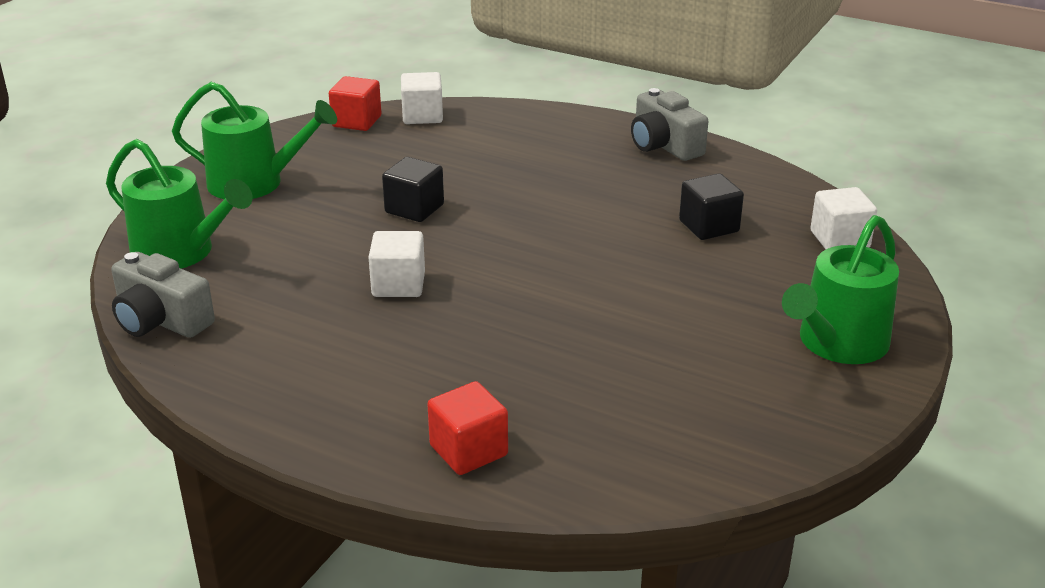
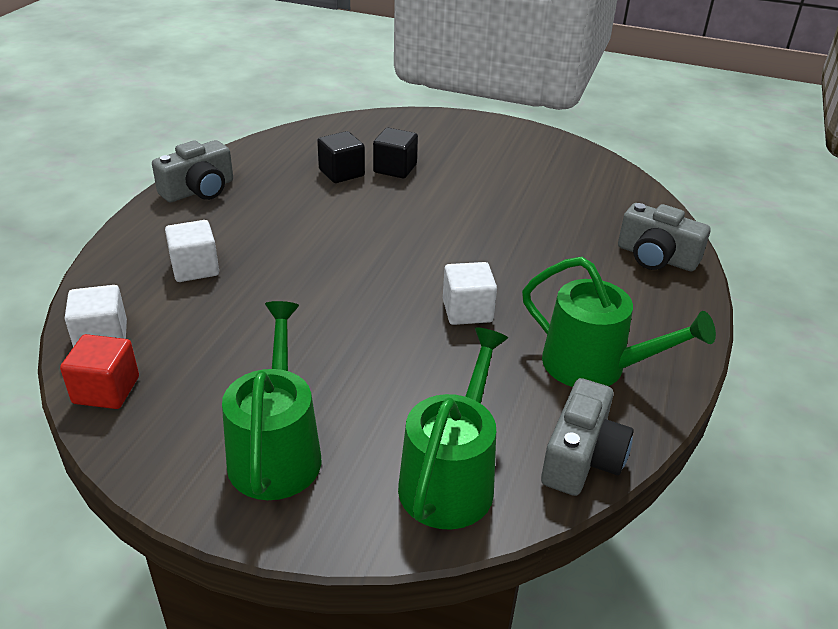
camera: 100 degrees left, 5 degrees up
(414, 209) = (328, 318): black cube -> black cube (395, 168)
(468, 450) = (656, 257): red cube -> grey camera
(838, 343) = (478, 136): green watering can -> green watering can (593, 366)
(839, 240) = (353, 129): white cube -> white cube (195, 268)

